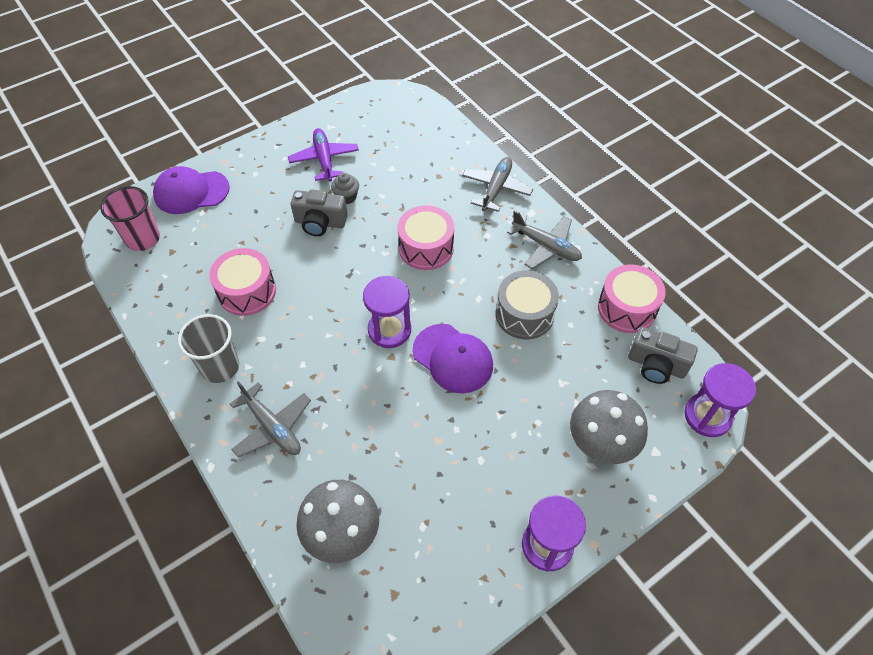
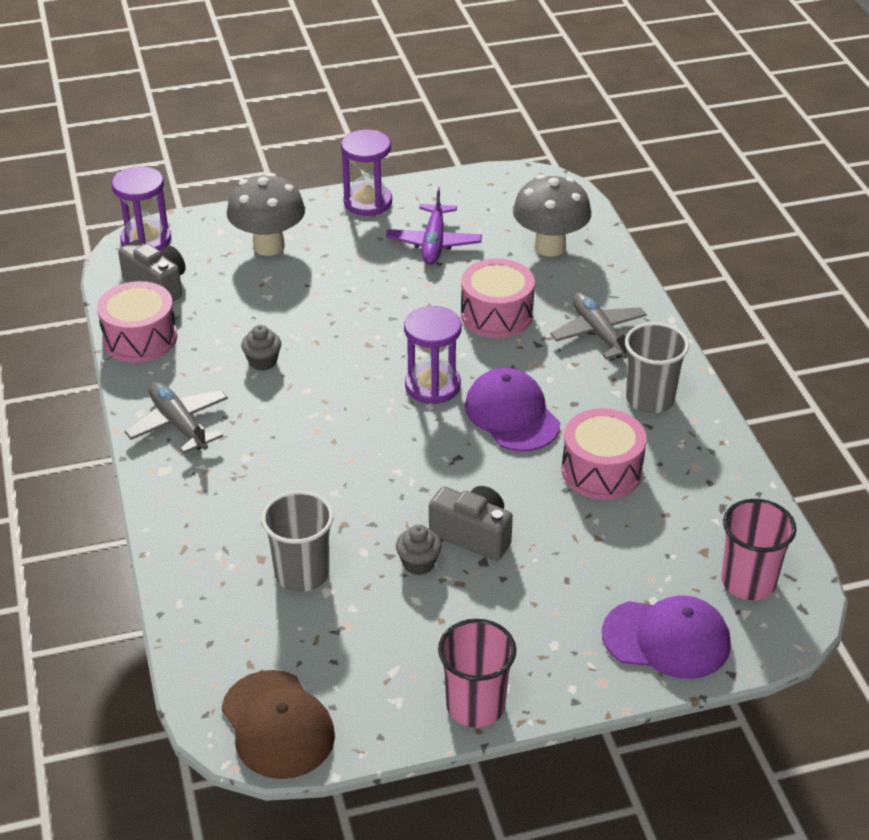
camera: 160 degrees left, 15 degrees down
(289, 134) = (475, 706): none -> pink cup
(324, 159) = (430, 637): purple plane -> purple plane (434, 243)
(383, 102) = (277, 725): none -> brown cap
(410, 173) = (302, 573): none -> grey cup
(426, 248) = (338, 462): pink drum -> pink drum (496, 315)
(453, 358) = (373, 343): purple cap -> purple cap (512, 415)
(496, 188) = (188, 515): grey plane -> none
(524, 314) = (263, 361): grey drum -> grey cupcake

